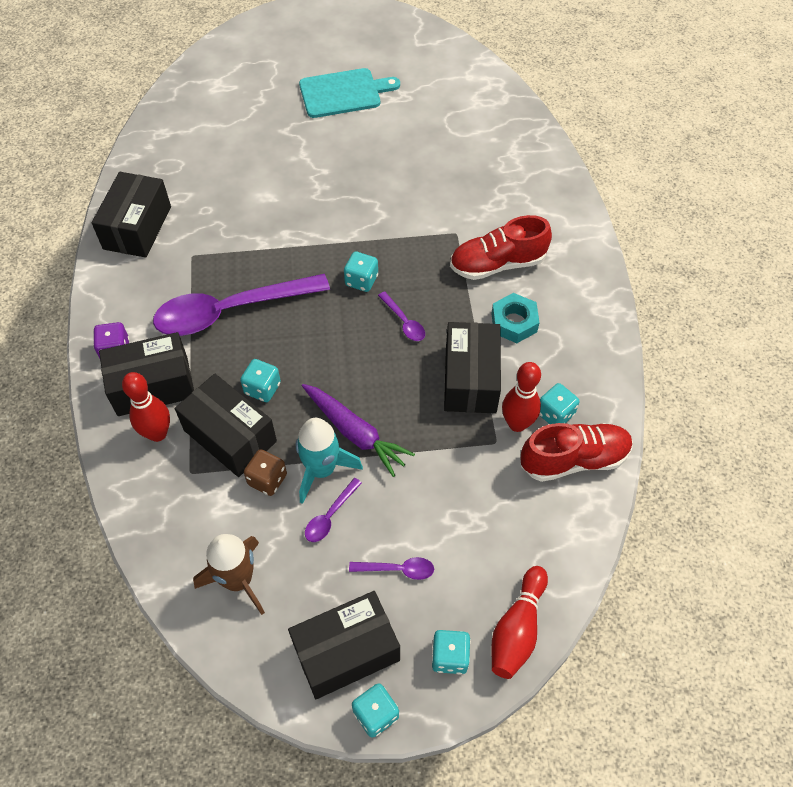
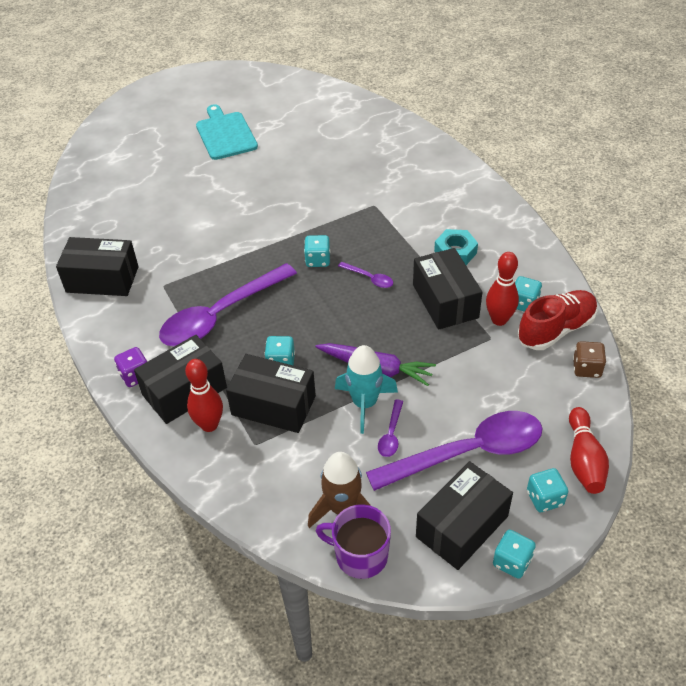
camera: 20 degrees left, 10 degrees down
(137, 227) = (102, 279): black box -> black box turned 75 degrees counterclockwise
(228, 640) = (360, 555): none -> purple mug
(267, 479) = (324, 426): brown dice -> brown dice (586, 368)
(343, 93) = (225, 134): turquoise cutting board -> turquoise cutting board turned 75 degrees counterclockwise
(398, 569) = (468, 452): purple spoon -> purple spoon, size x2.46
(497, 264) = (419, 216): red shoe -> none

